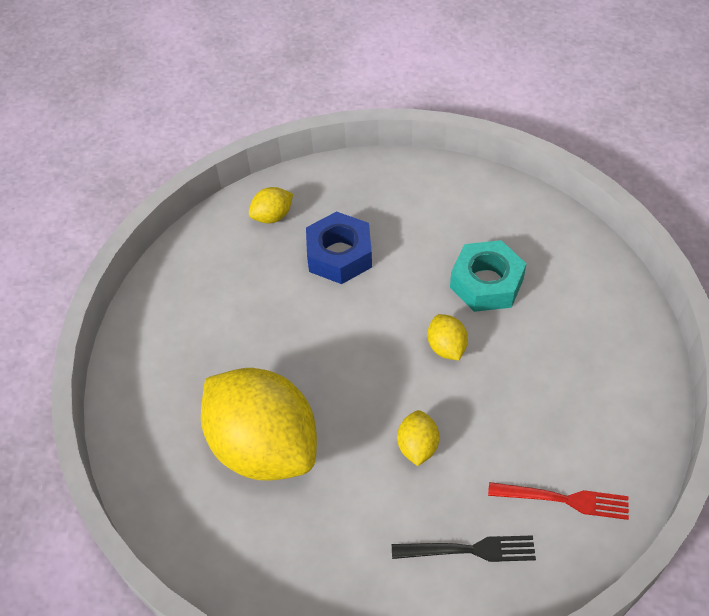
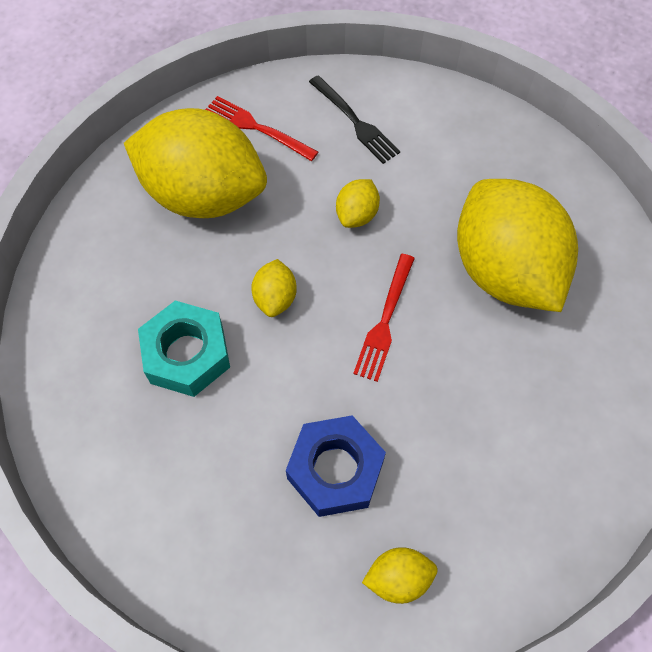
camera: 160 degrees left, 10 degrees up
(349, 363) = (385, 322): none -> red fork
(470, 550) = (356, 122): black fork -> black fork turned 150 degrees counterclockwise
(564, 409) = (203, 194): none -> yellow lemon

